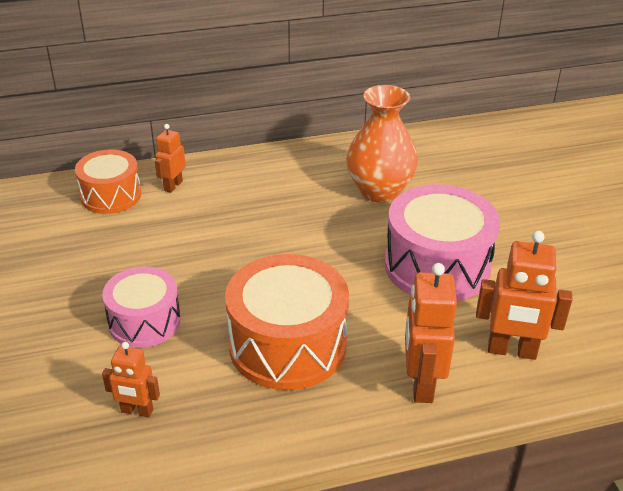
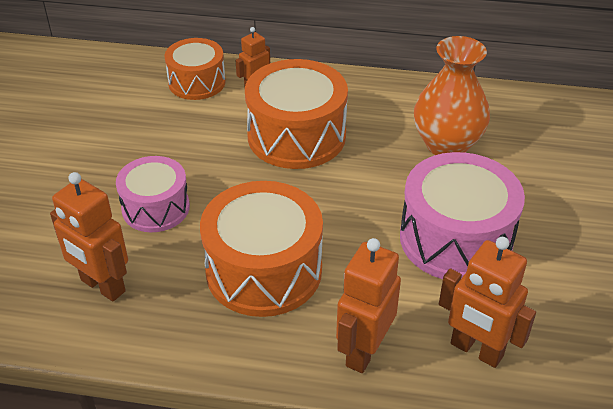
camera: 25 degrees right, 5 degrees up
(137, 411) = (102, 286): orange robot -> orange robot, size x1.68
(241, 218) = (296, 136): none -> orange drum

